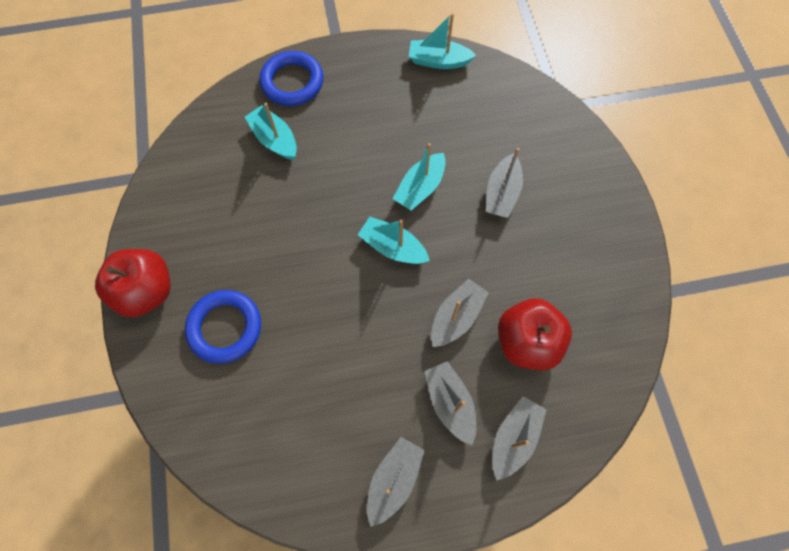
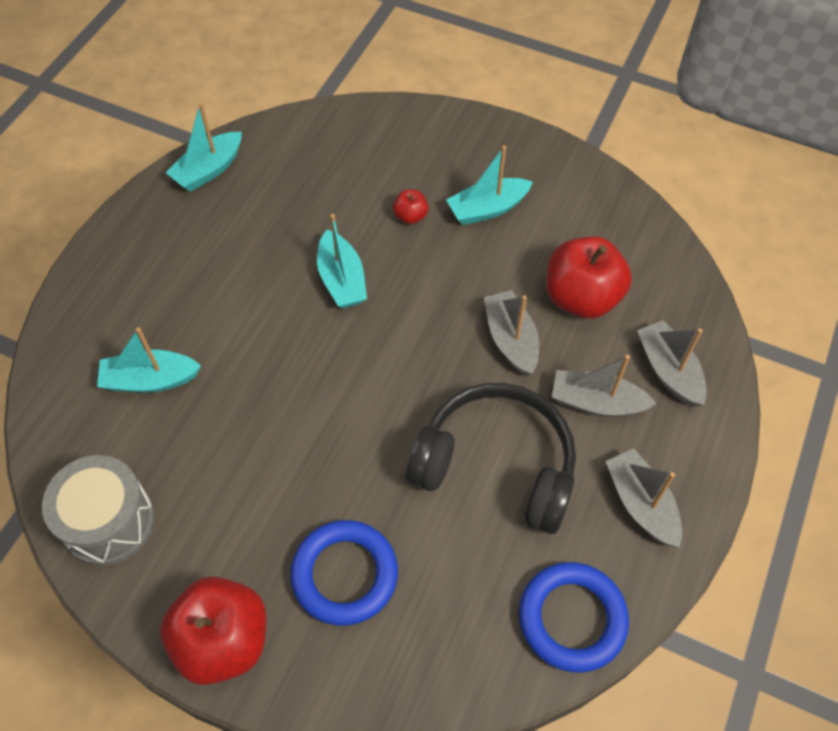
camera: 55 degrees left, 10 degrees down
(177, 185) = (109, 522): none -> grey drum
(292, 82) = (92, 317): blue ring -> blue ring (572, 618)
(356, 368) = (496, 465): none -> black headphones
(393, 247) = (388, 347): turquoise boat -> turquoise boat (487, 209)
(502, 193) = (410, 216): grey boat -> red apple

